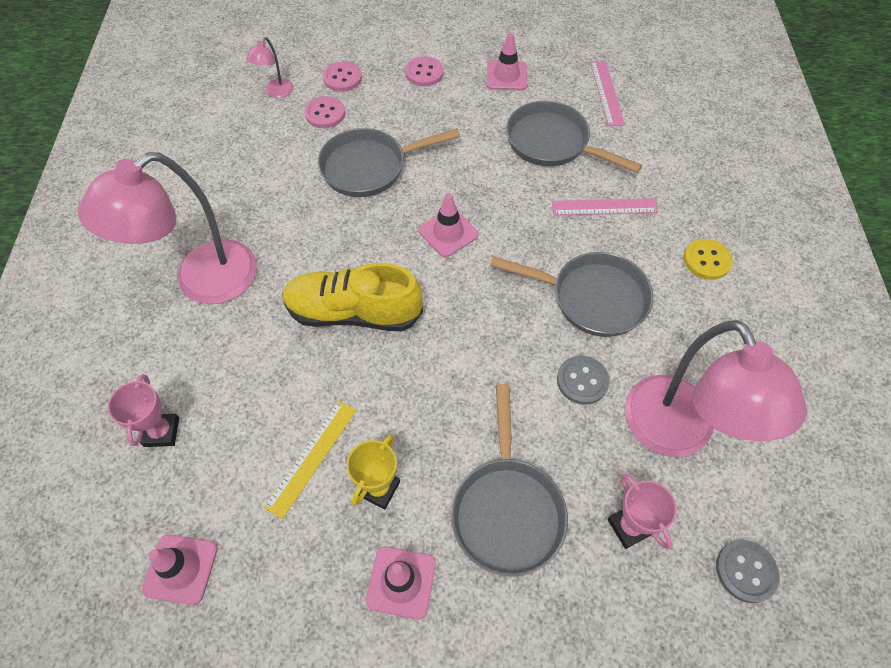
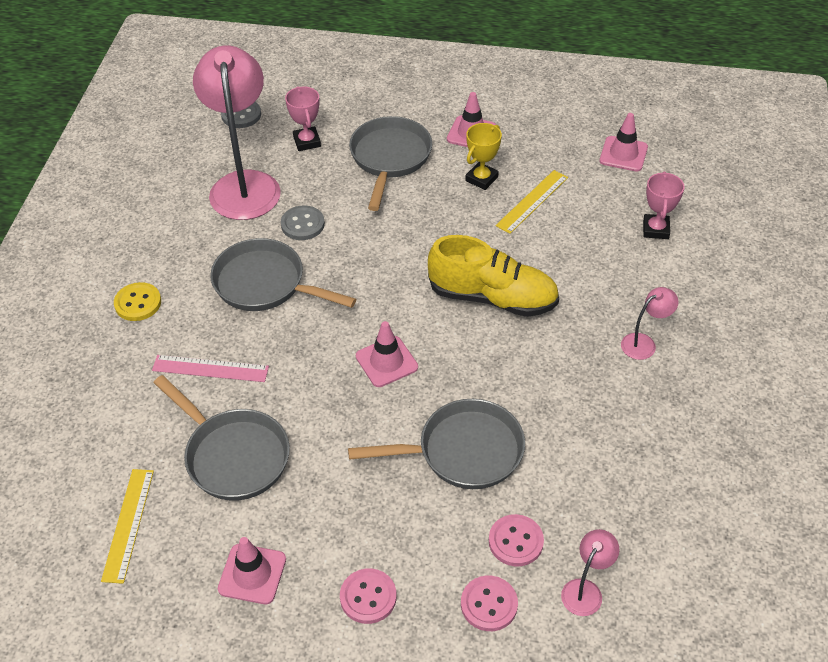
camera: 170 degrees left, 10 degrees down
(202, 282) = (644, 343): pink lamp -> pink lamp, size x0.43
(606, 92) = (128, 524): pink ruler -> yellow ruler

